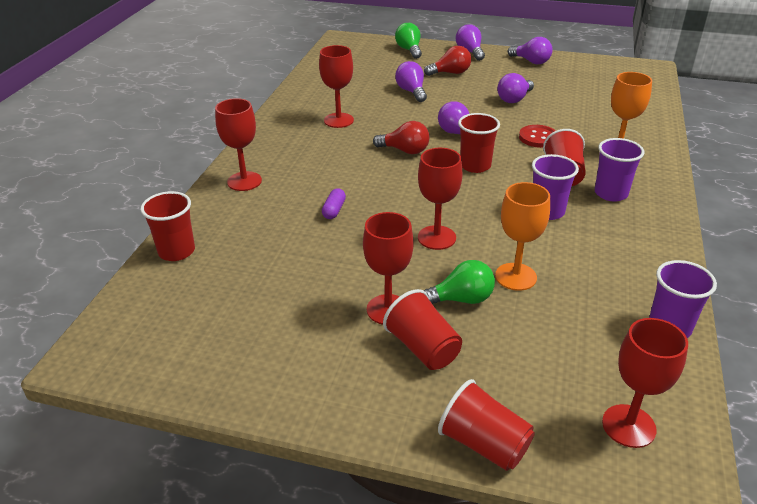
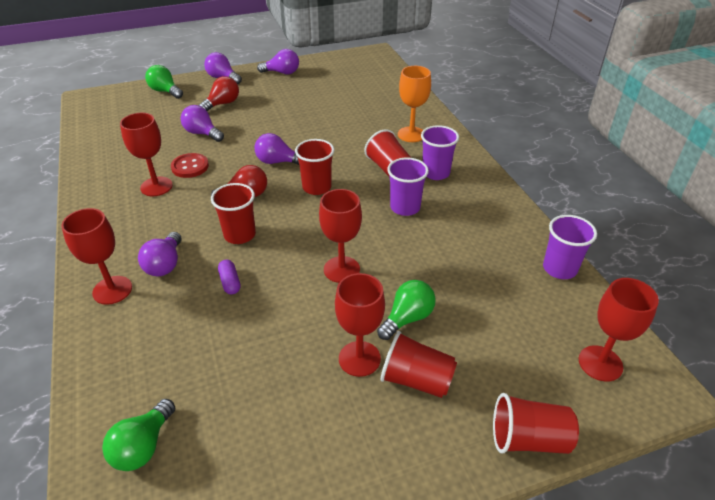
camera: 35 degrees left, 5 degrees up
(176, 251) = (103, 403): red cup -> red cup (239, 235)
(178, 290) = (143, 446): none -> green light bulb
(514, 99) = (297, 112): purple light bulb -> purple light bulb (165, 264)
(515, 277) = (430, 277): orange goblet -> none
(538, 138) = (344, 142): red button -> red button (190, 167)

